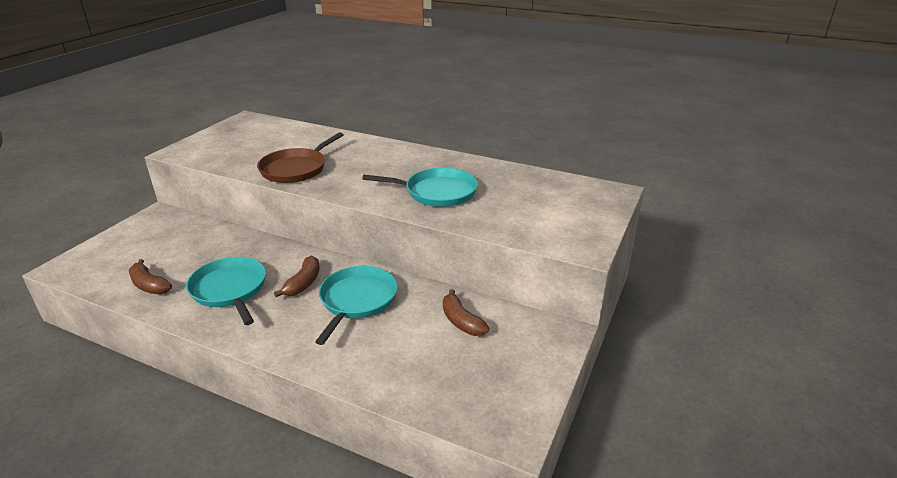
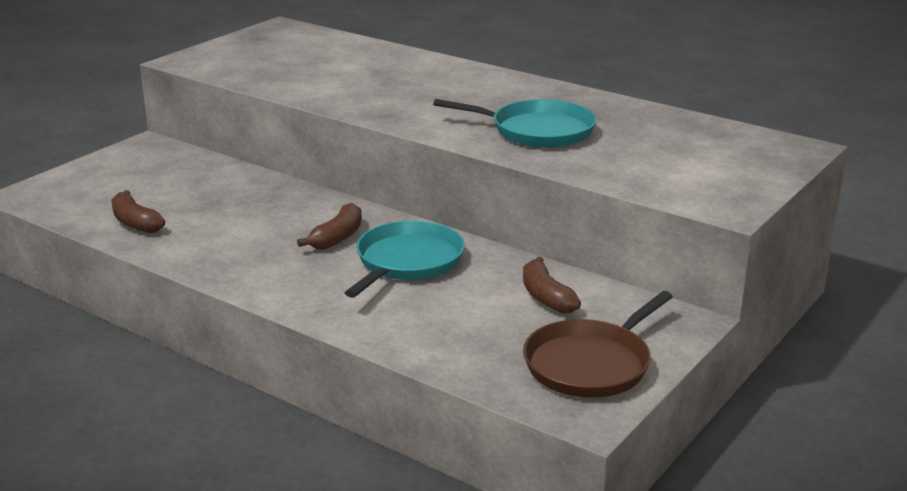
camera: 10 degrees right, 5 degrees down
(230, 290) = (239, 236): turquoise pan -> none
(296, 169) = (344, 91): brown pan -> brown pan (591, 364)

